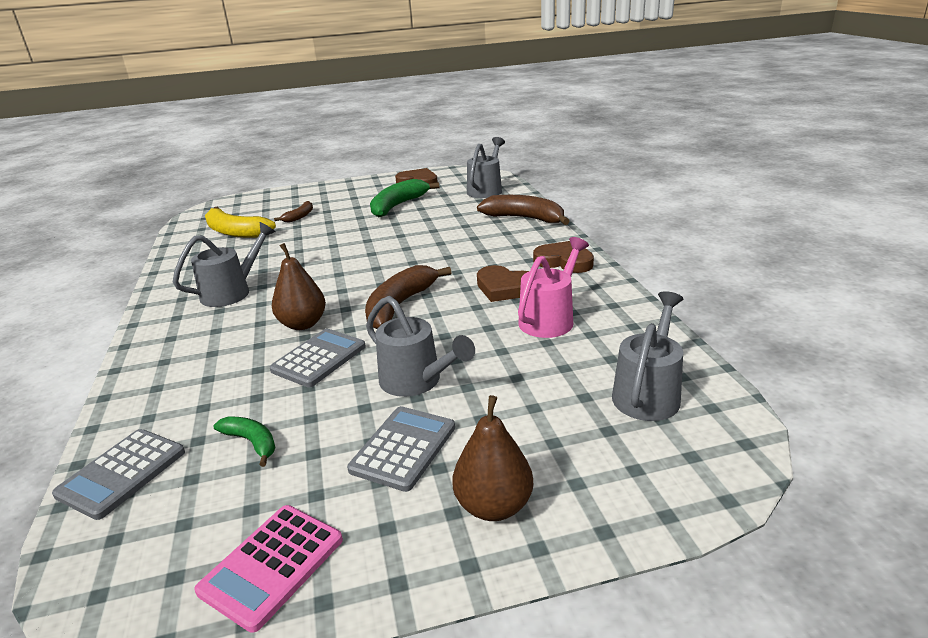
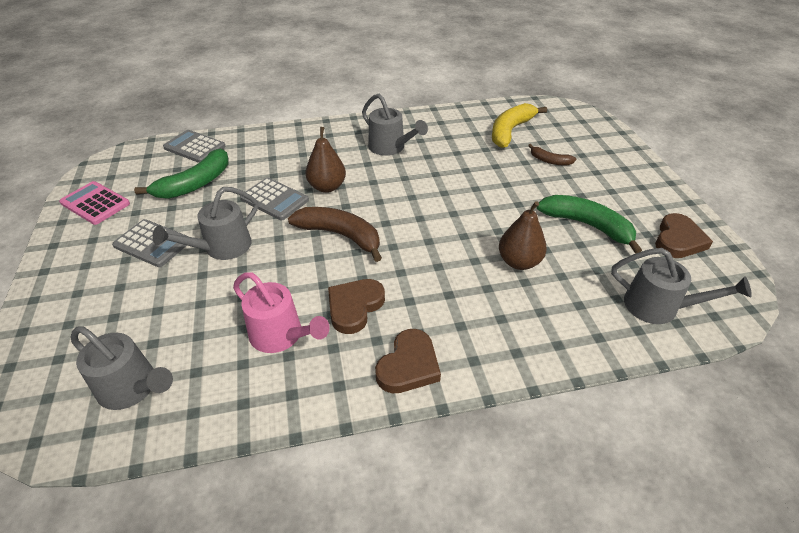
camera: 90 degrees right, 15 degrees up
(252, 442) = (195, 184): green banana -> green banana, size x1.87
(494, 506) = (76, 282): brown pear -> brown pear (519, 262)
(525, 218) = (548, 341): brown banana -> none

